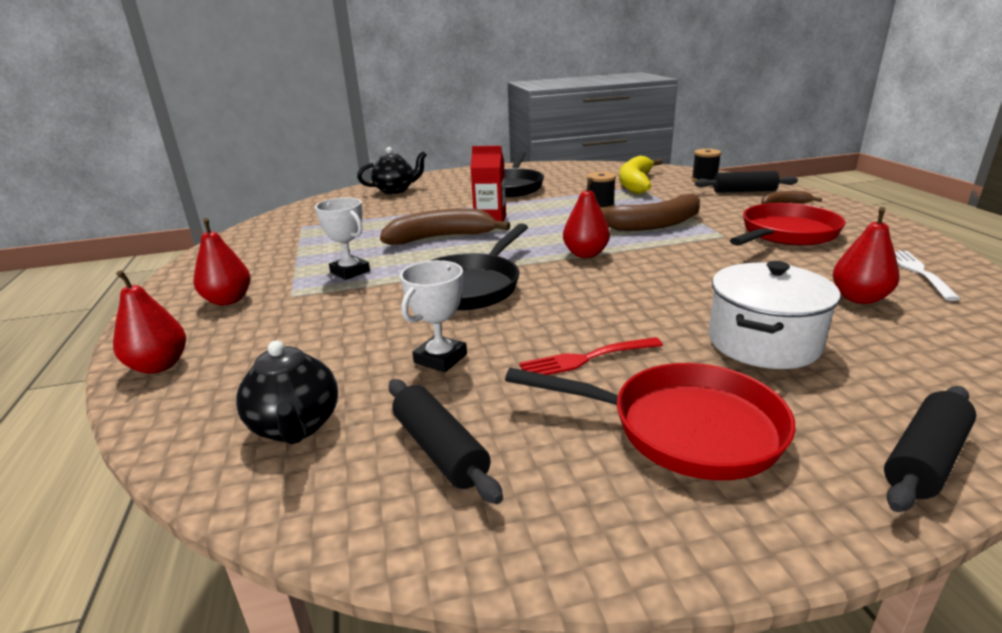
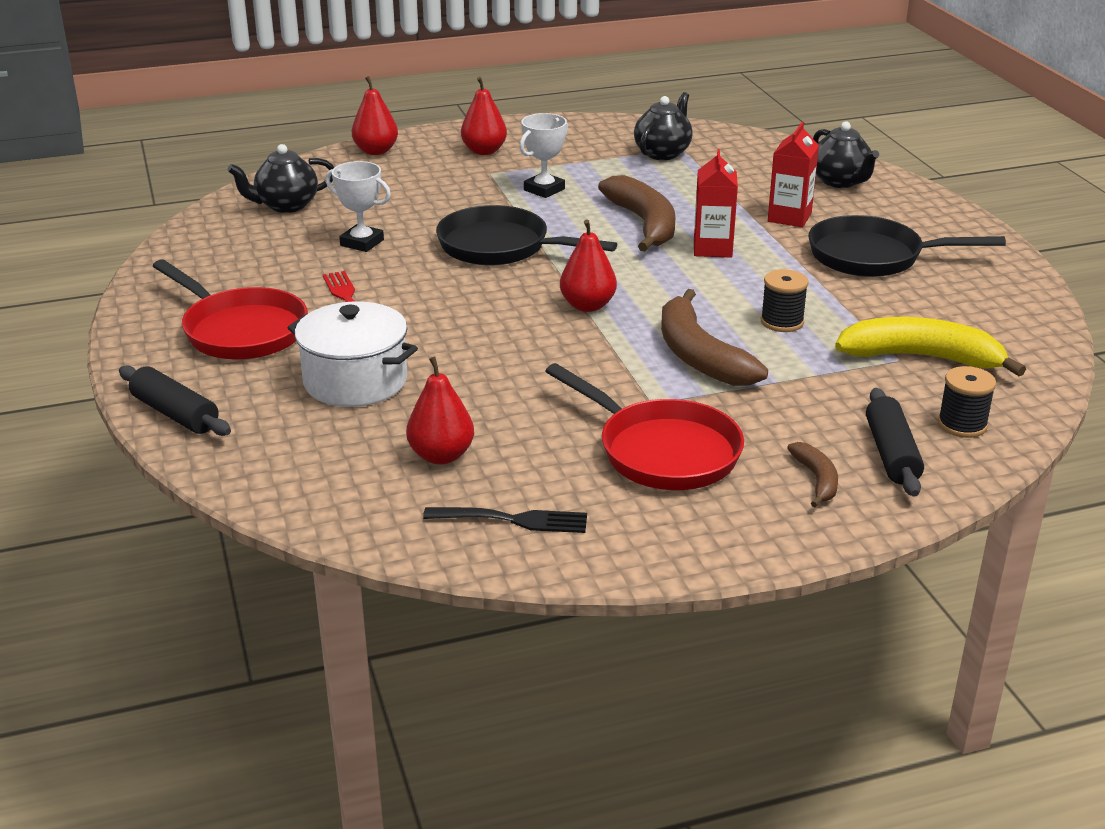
camera: 85 degrees right, 5 degrees up
(304, 232) = (663, 153): none -> black teapot
(440, 450) = (246, 250): black rolling pin -> none
(446, 202) = (789, 217): none -> red carton
(684, 428) = (241, 330): red pan -> red pan turned 60 degrees counterclockwise
(918, 272) = (513, 520): white fork -> black fork

